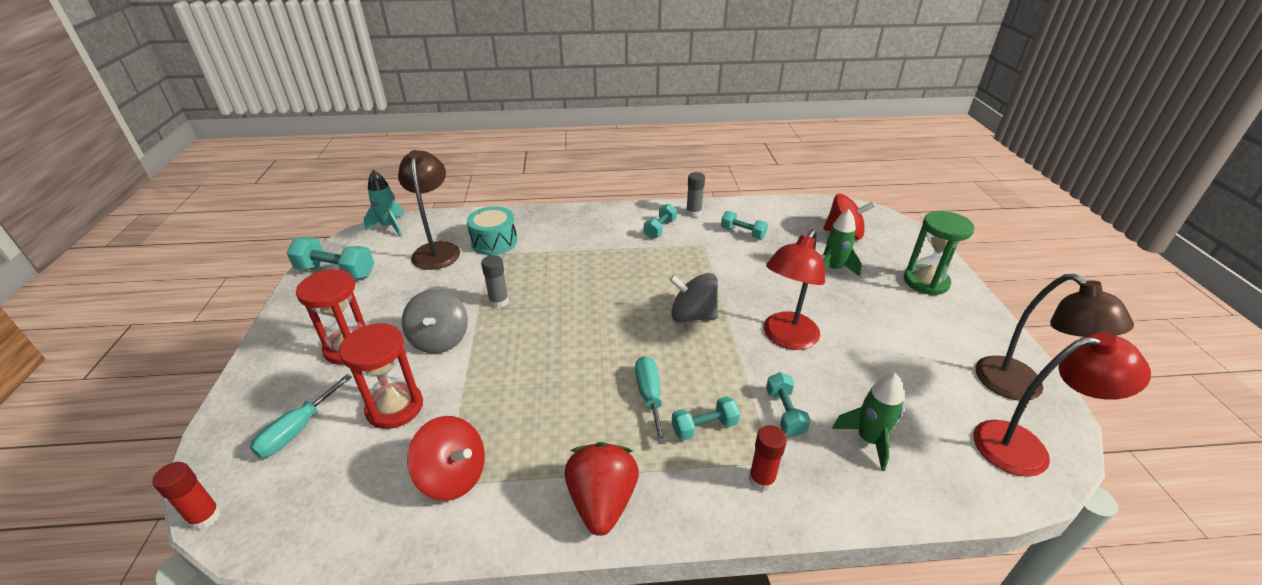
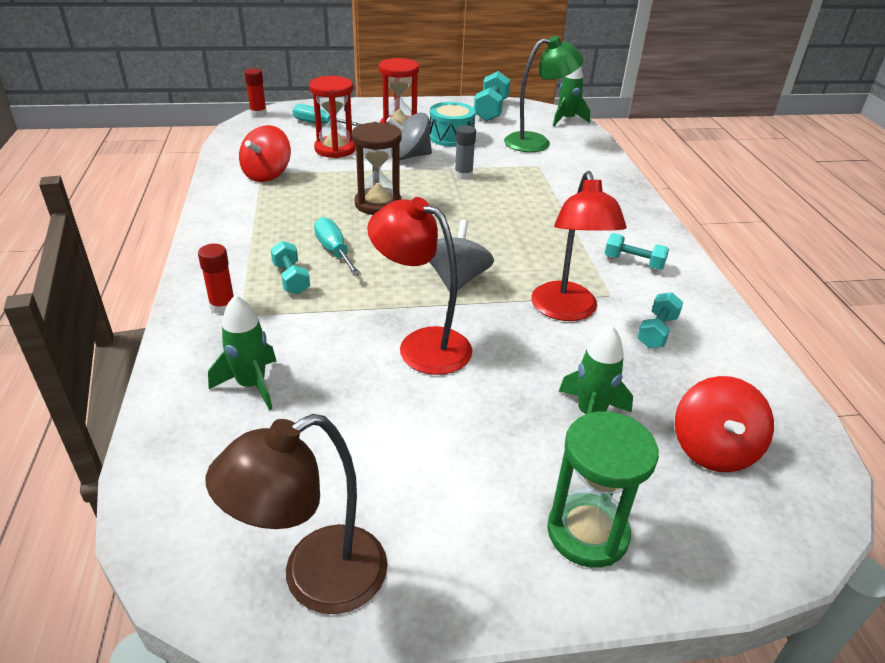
camera: 85 degrees right, 0 degrees up
(390, 226) = (566, 120): turquoise rocket -> green rocket
(437, 250) = (536, 142): brown lamp -> green lamp
(494, 242) = (560, 166): turquoise drum -> turquoise drum (451, 137)
(553, 365) = (378, 204): none -> brown hourglass
(602, 502) = (226, 229): red strawberry -> none
(649, 396) = (334, 251): turquoise screwdriver -> turquoise screwdriver turned 105 degrees counterclockwise
(693, 213) = (692, 290): grey glue stick -> none
(785, 412) = (301, 330): turquoise dumbbell -> none
(1025, 448) = (204, 535): red lamp -> red lamp (566, 311)

